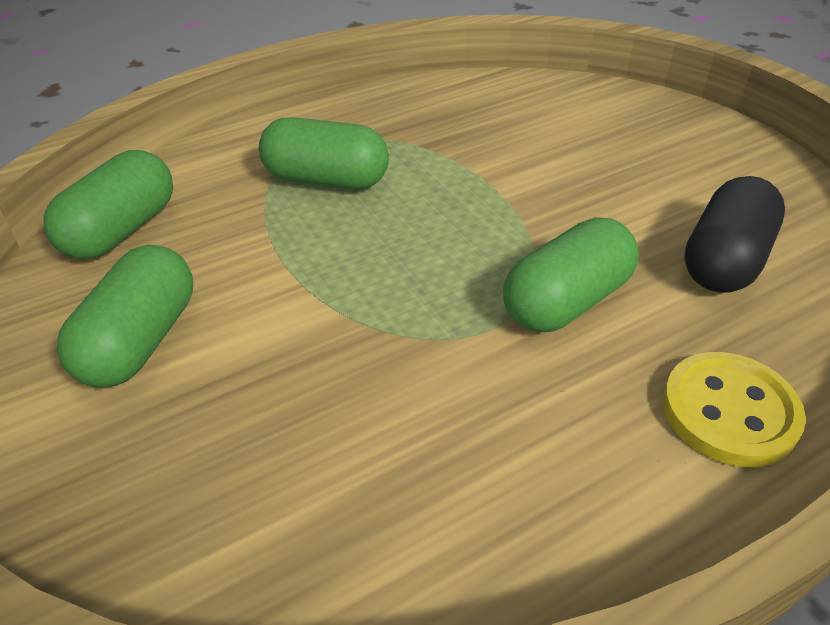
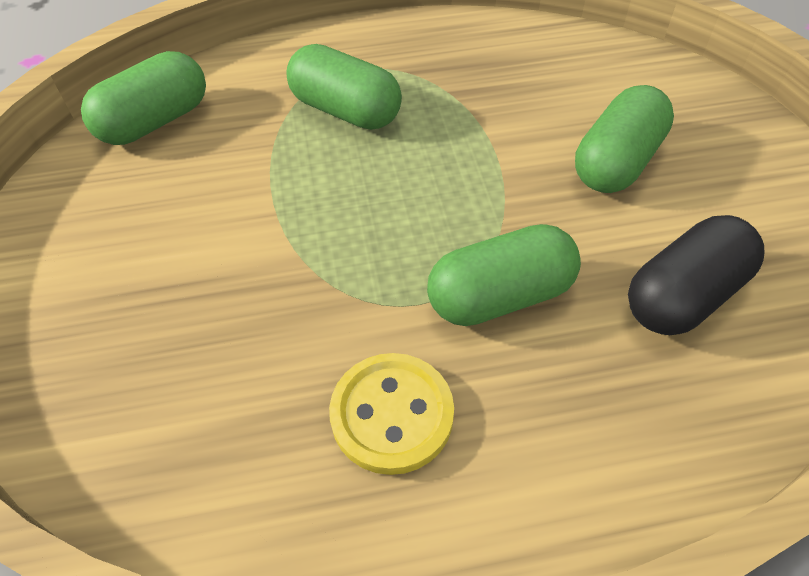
camera: 20 degrees right, 10 degrees up
(140, 341) = (126, 232): green capsule -> green capsule (616, 162)
(729, 411) = (592, 455): yellow button -> yellow button (392, 414)

